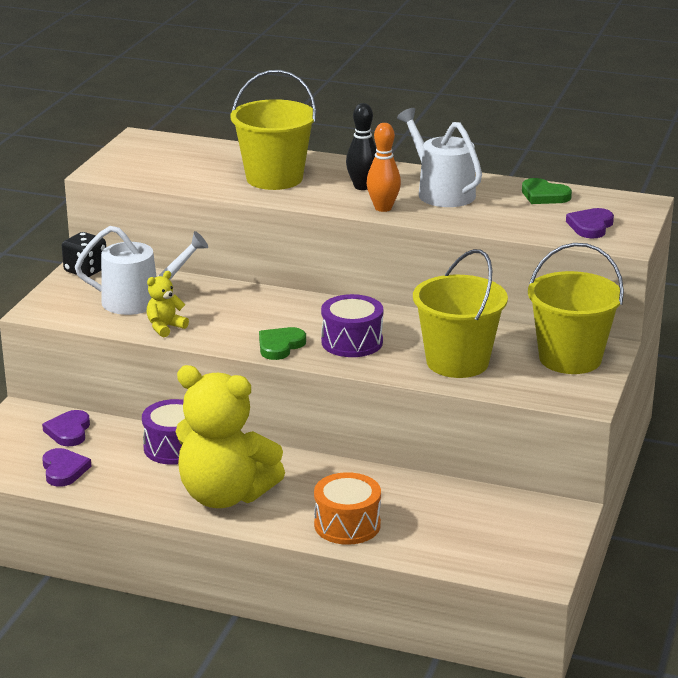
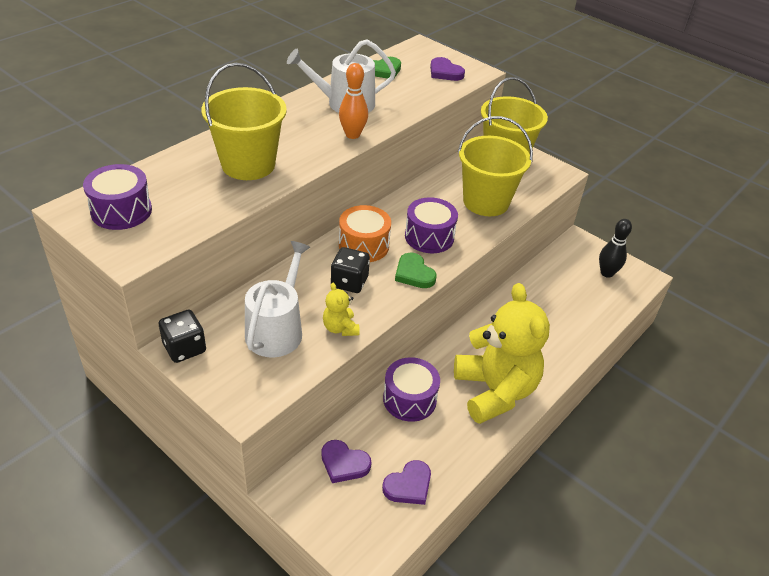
camera: 70 degrees left, 15 degrees up
(64, 470) = (408, 485): purple heart -> purple heart turned 135 degrees clockwise
(155, 153) = (121, 211): none -> purple drum
(225, 495) = (495, 391): yellow teddy bear -> yellow teddy bear turned 60 degrees counterclockwise
(235, 317) = (349, 282): none -> black dice
(347, 525) = (559, 339): orange drum -> orange drum (364, 245)
(362, 187) = (304, 131): black bowling pin -> black bowling pin (607, 273)

